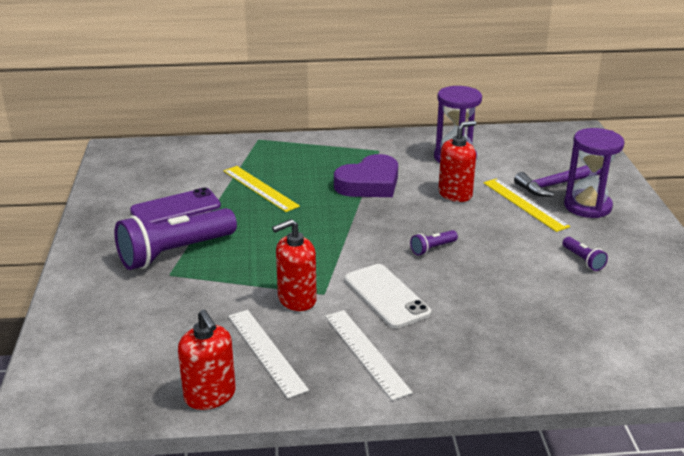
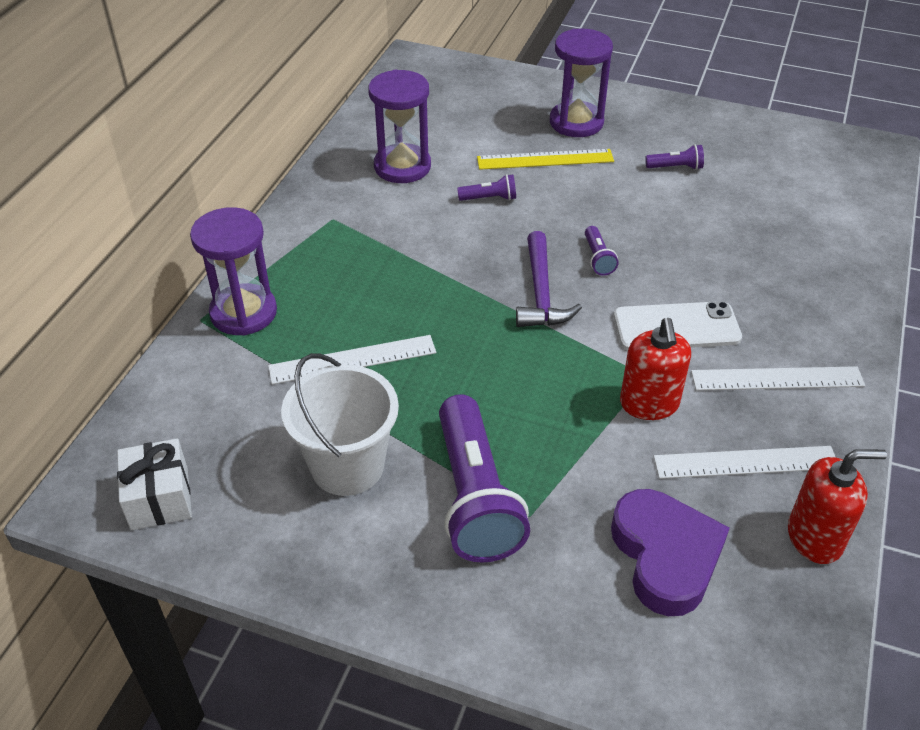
camera: 65 degrees left, 15 degrees up
(125, 166) = (159, 498): none -> white gift
(176, 208) = (347, 466): purple phone -> white bucket
(260, 188) = (352, 359): yellow ruler -> white ruler
(273, 148) = (243, 312): none -> purple hourglass
(369, 184) = (415, 256): purple heart -> purple heart (665, 556)
(455, 194) = (489, 198): red soap dispenser -> purple flashlight
(554, 185) = (519, 124): purple hammer -> purple hammer (541, 293)

